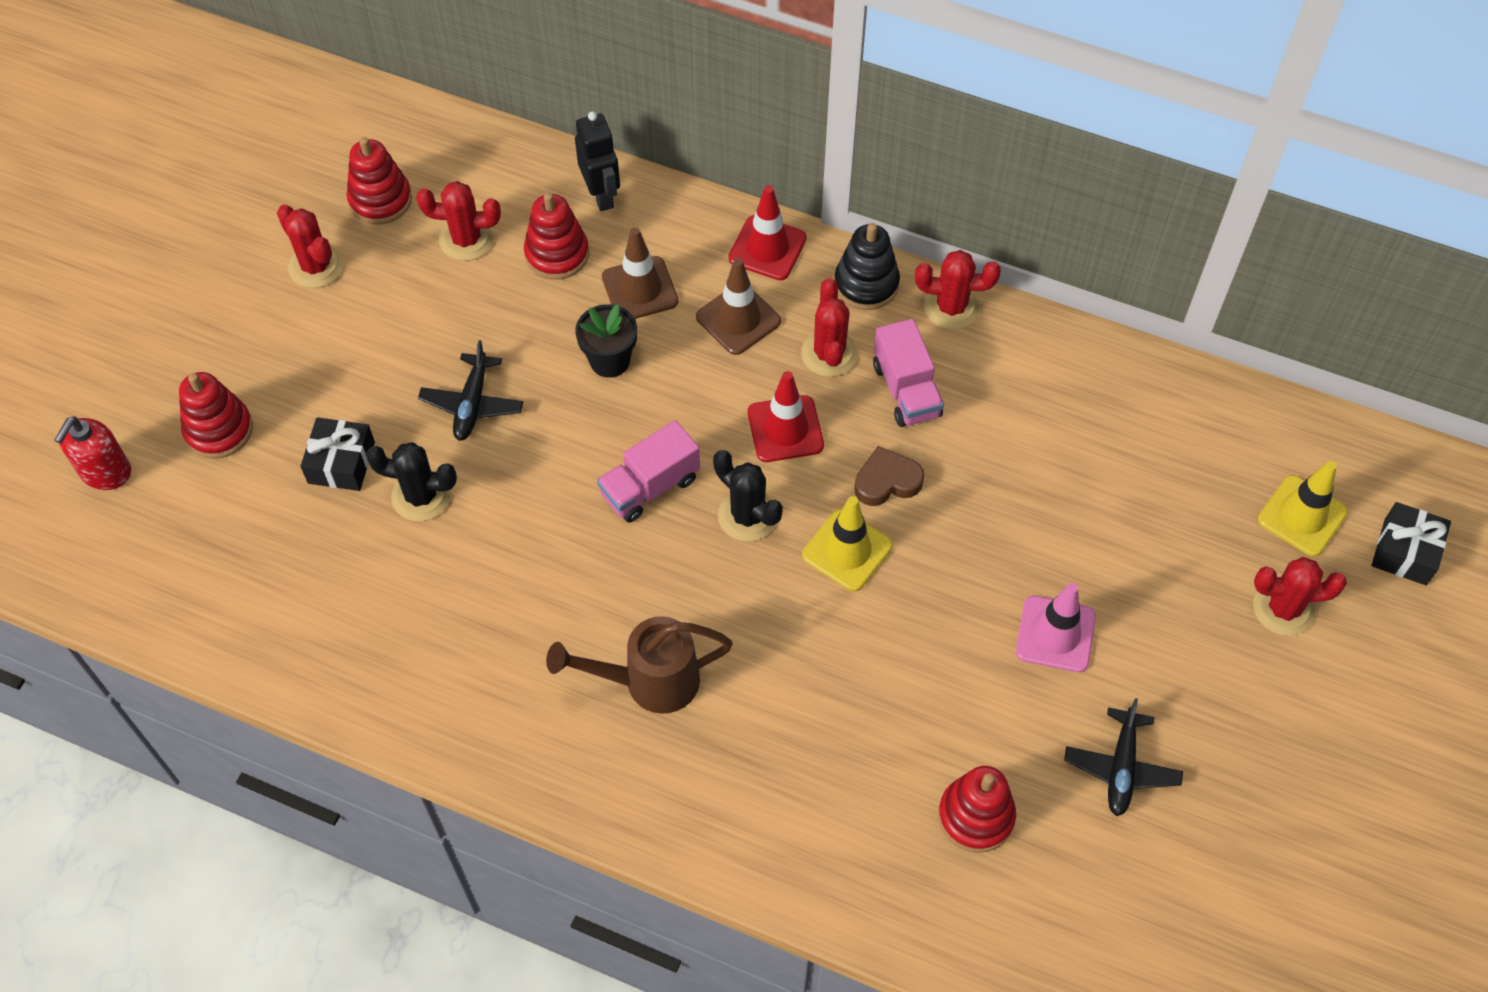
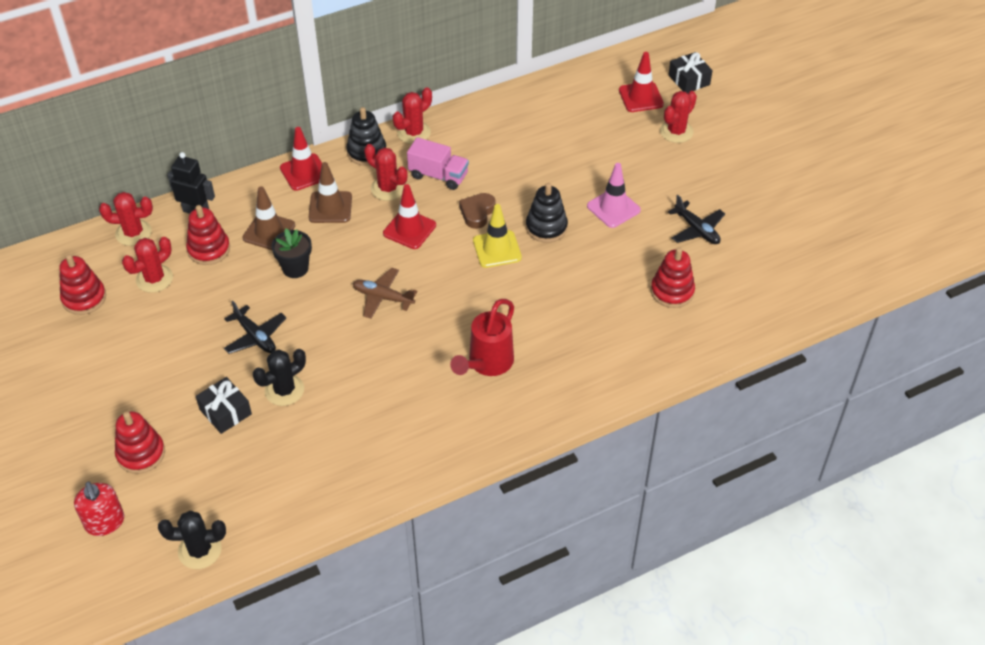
camera: 50 degrees left, 10 degrees down
(316, 266) = (90, 350): red cactus -> red cactus (133, 233)
(648, 682) = (486, 364): brown watering can -> red watering can
(650, 486) = (383, 297): pink truck -> brown plane
(747, 516) = (439, 272): black cactus -> black cactus (200, 550)
(940, 579) = (546, 227): none -> black stacking toy
(1302, 516) = (641, 97): yellow traffic cone -> red traffic cone

